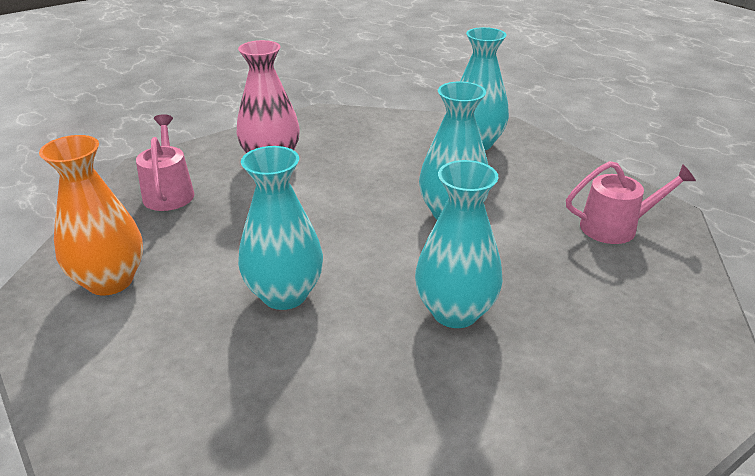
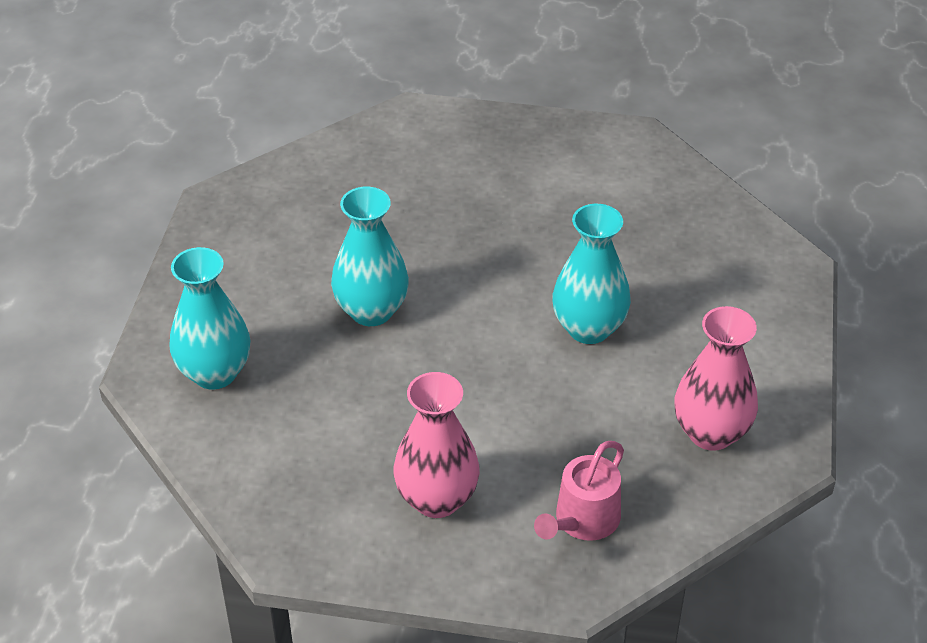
camera: 135 degrees left, 10 degrees up
(110, 281) = (711, 433): orange vase -> pink vase
(455, 312) = (491, 239): turquoise vase -> none
(615, 227) = (278, 216): pink watering can -> none

